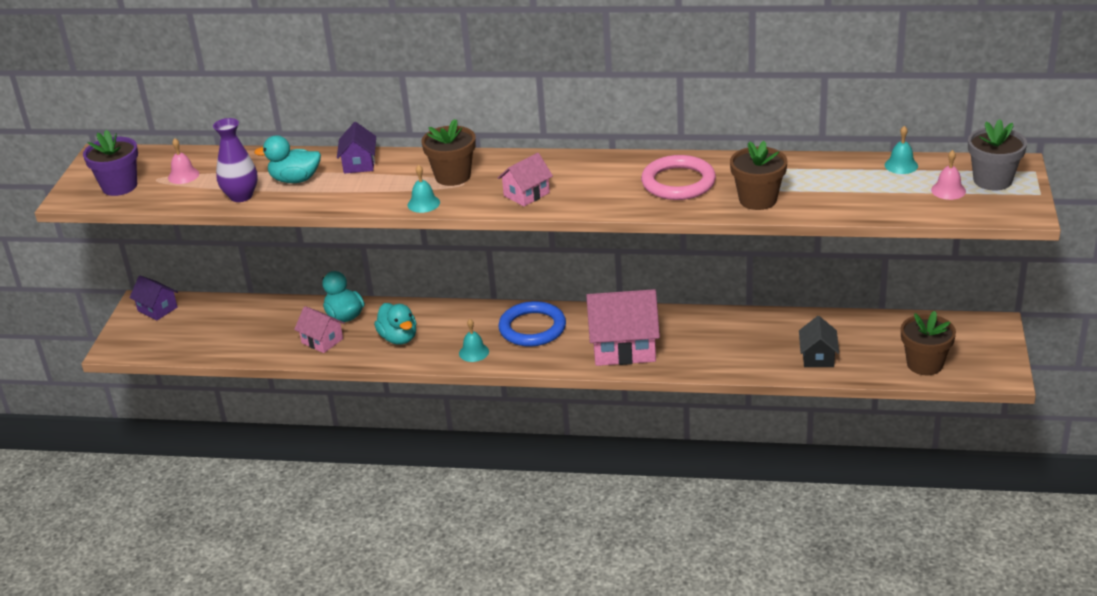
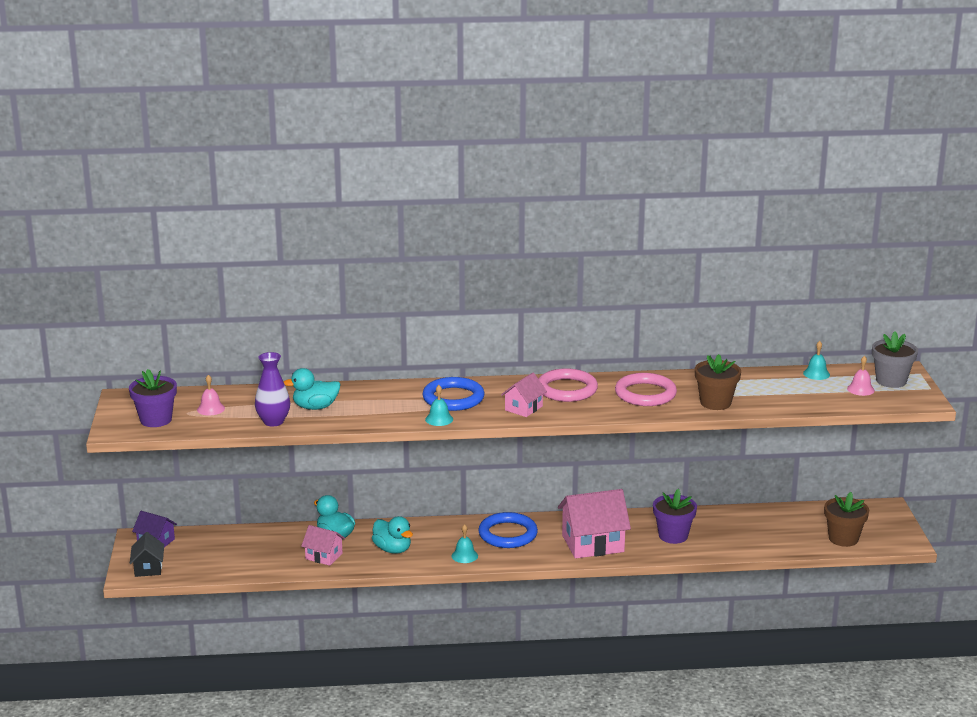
camera: 15 degrees left, 10 degrees down
(359, 164) = (365, 393): purple house -> none
(453, 176) = (453, 398): brown flower pot -> blue ring
(588, 171) = (567, 389): none -> pink ring
(720, 344) = (673, 536): none -> purple flower pot
(818, 357) = (756, 539): black house -> black house (148, 568)

